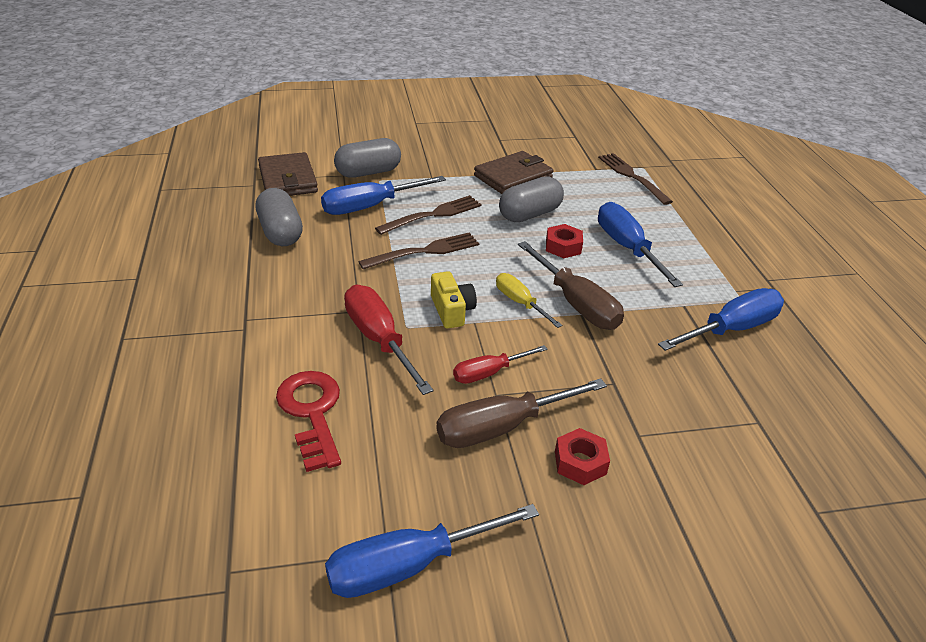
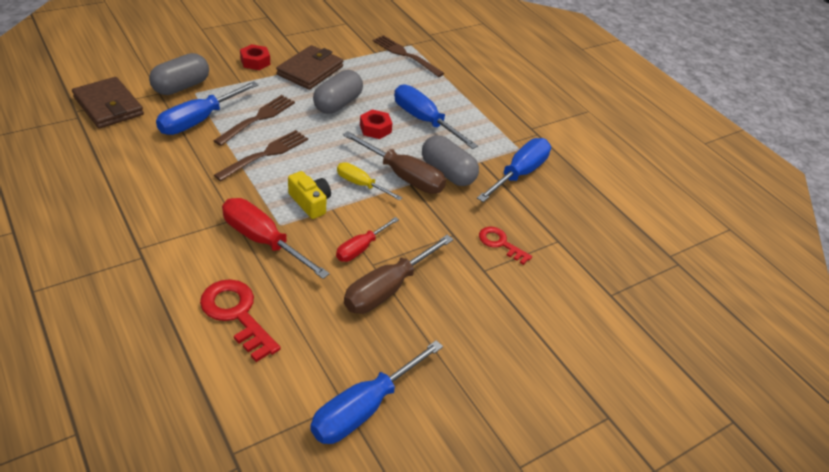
camera: 25 degrees left, 5 degrees up
(280, 232) = (129, 160): grey capsule -> grey capsule (447, 173)
(580, 462) = (452, 301): red nut -> red nut (255, 62)
(674, 407) = (500, 243): none -> red key

